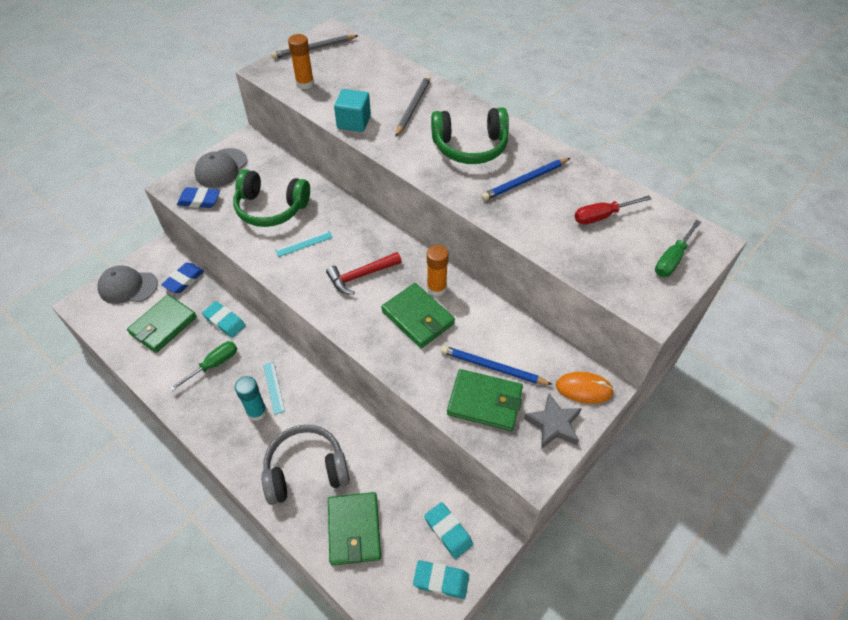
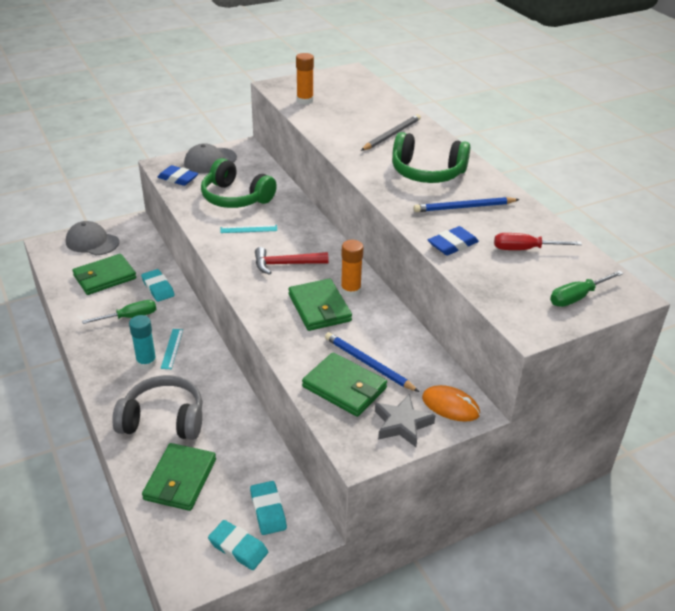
camera: 20 degrees right, 15 degrees down
(184, 280) = (141, 249): blue eraser -> blue eraser (452, 244)
(314, 49) = (328, 79): grey pencil -> none
(354, 122) = (330, 134): turquoise cube -> none

